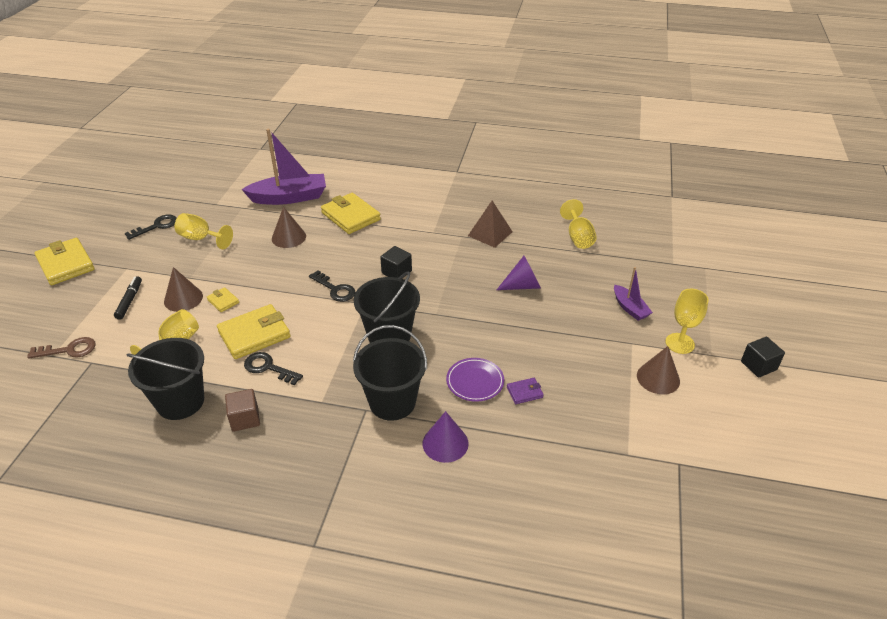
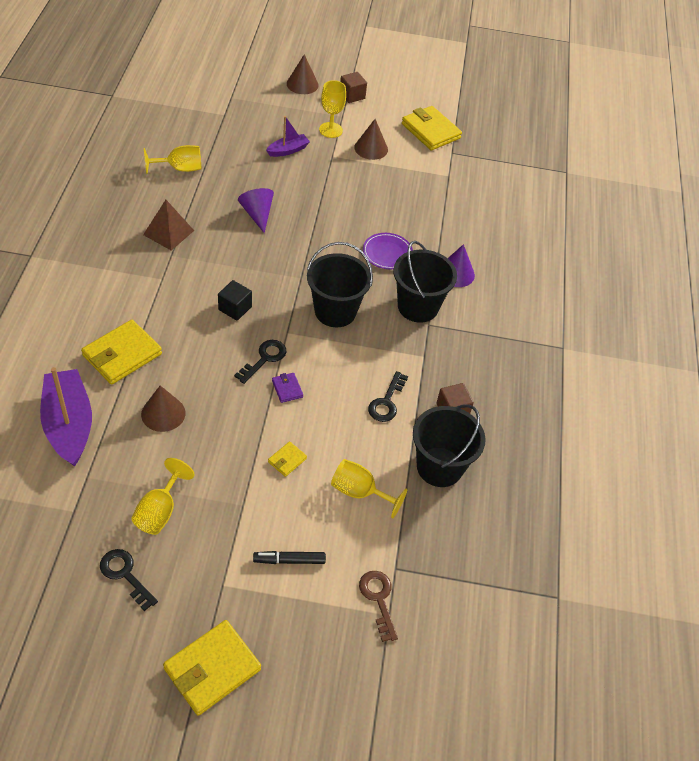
camera: 100 degrees left, 10 degrees up
(183, 298) = (283, 502): brown cone -> brown cone (302, 84)
(254, 334) = (340, 421): yellow wallet -> yellow wallet (430, 131)
(524, 392) = (395, 224): purple wallet -> purple wallet (287, 389)
(758, 365) = (352, 95): black cube -> brown cube

